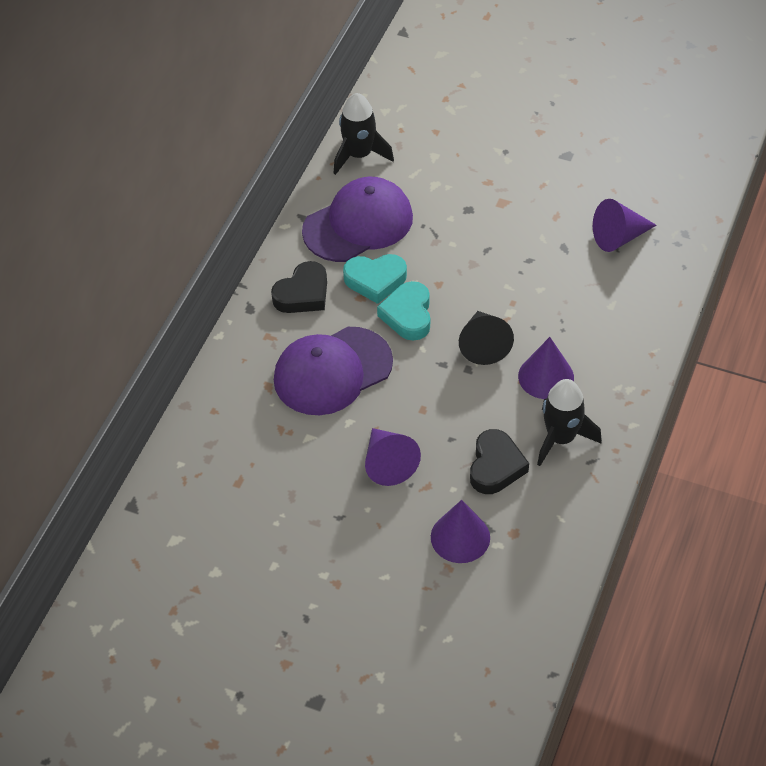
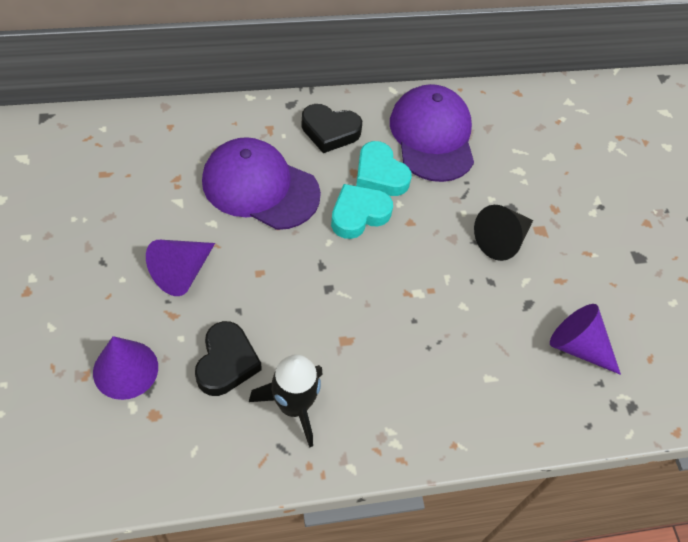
camera: 50 degrees right, 5 degrees up
(358, 224) = (432, 136): purple cap -> purple cap turned 120 degrees counterclockwise
(359, 155) = (506, 105): black rocket -> none
(483, 344) = (365, 288): black cone -> black cone (501, 240)
(495, 466) = (226, 362): black heart -> black heart turned 60 degrees counterclockwise
(546, 376) = (361, 358): purple cone -> none

